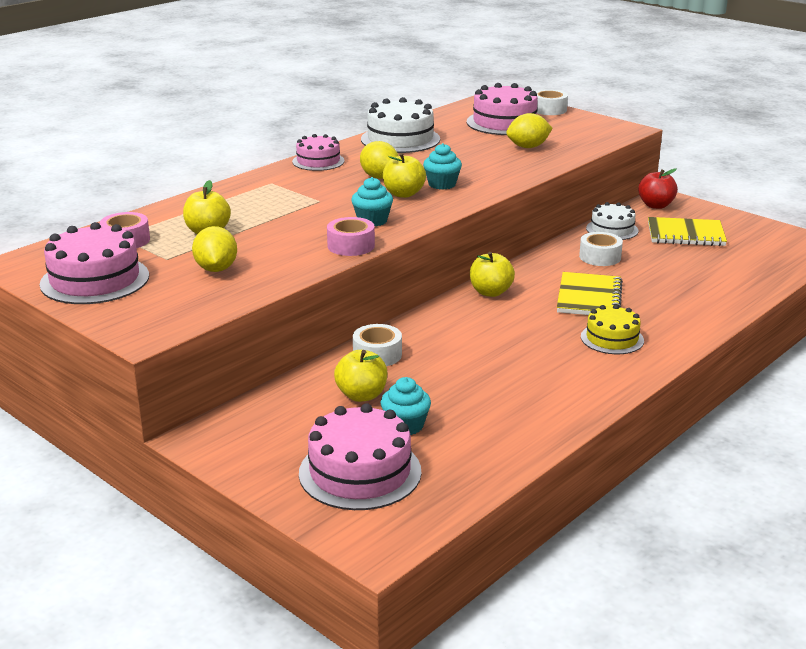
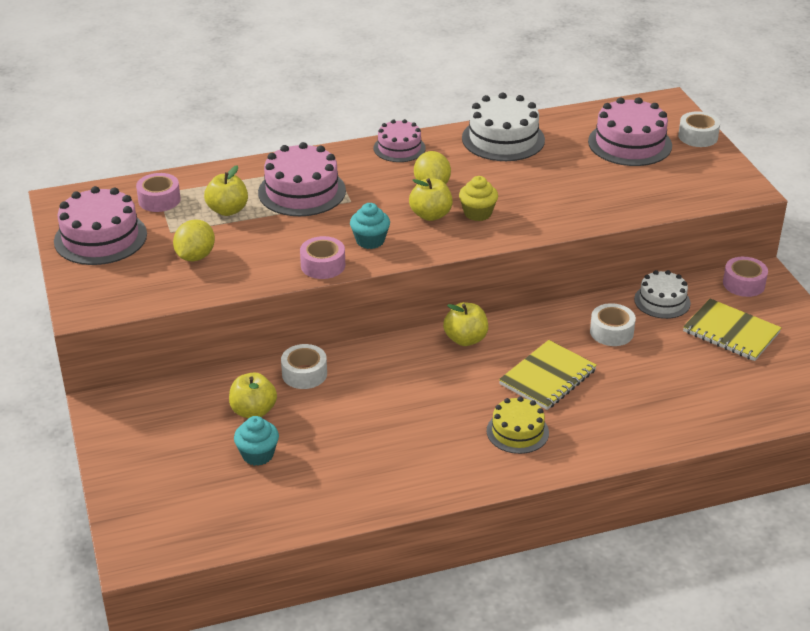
camera: 30 degrees right, 10 degrees up
(360, 472) = (184, 484): pink cake -> pink cake (302, 191)
(442, 184) = (477, 213): turquoise cupcake -> yellow cupcake
(528, 147) = (614, 186): yellow lemon -> none
(656, 205) = (743, 284): red apple -> pink tape

